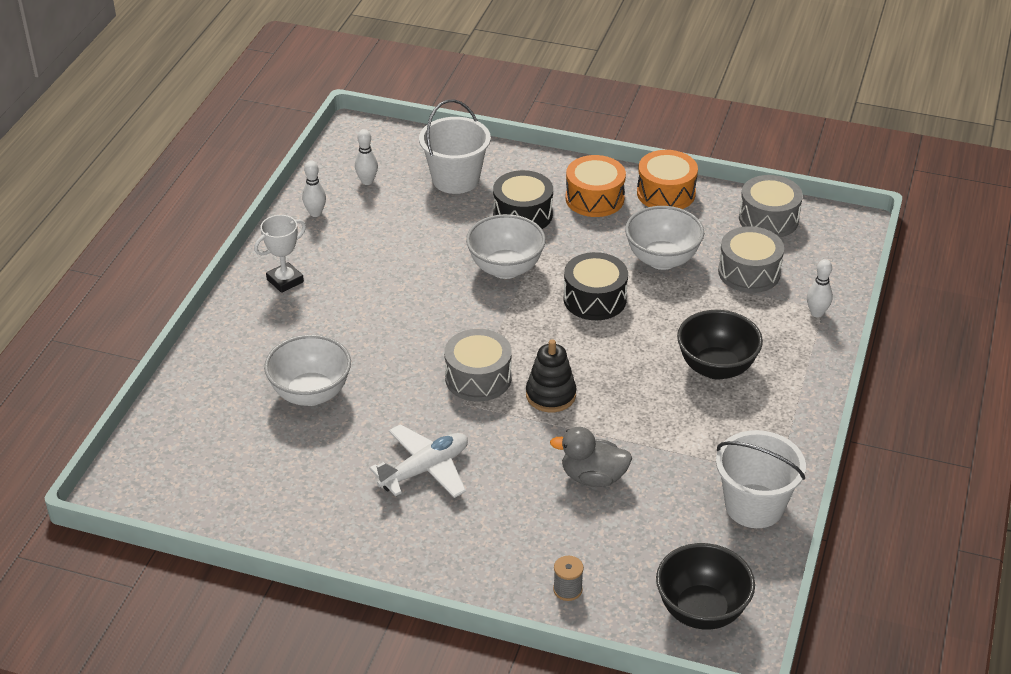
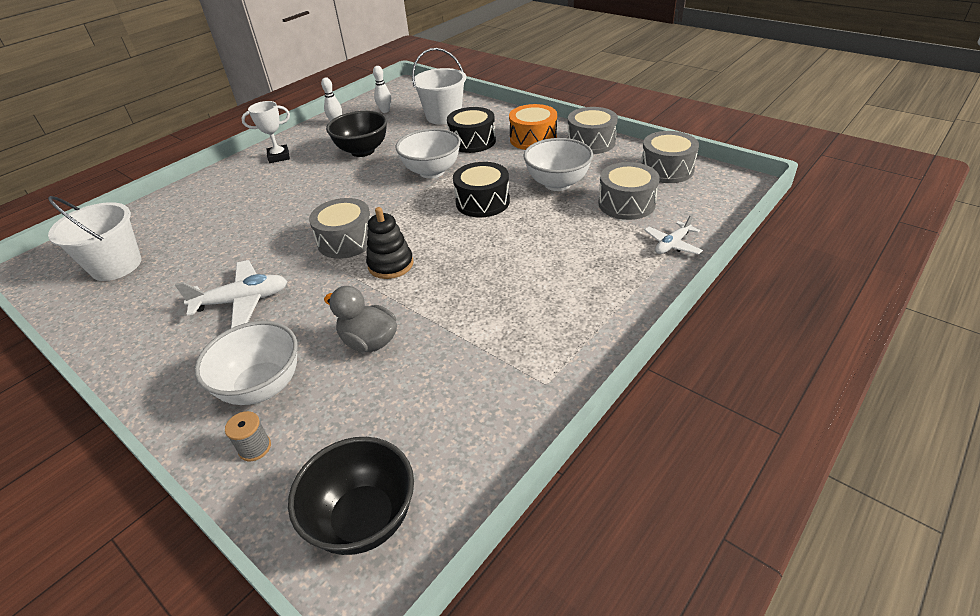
camera: 25 degrees right, 0 degrees up
(311, 394) = (221, 228): white bowl -> white bowl (262, 387)
(666, 193) = (591, 142): orange drum -> grey drum
(716, 368) = (549, 271): black bowl -> black bowl (362, 151)
(754, 506) = (501, 411): white bucket -> white bucket (116, 265)
(816, 313) = (672, 244): white bowling pin -> white plane

